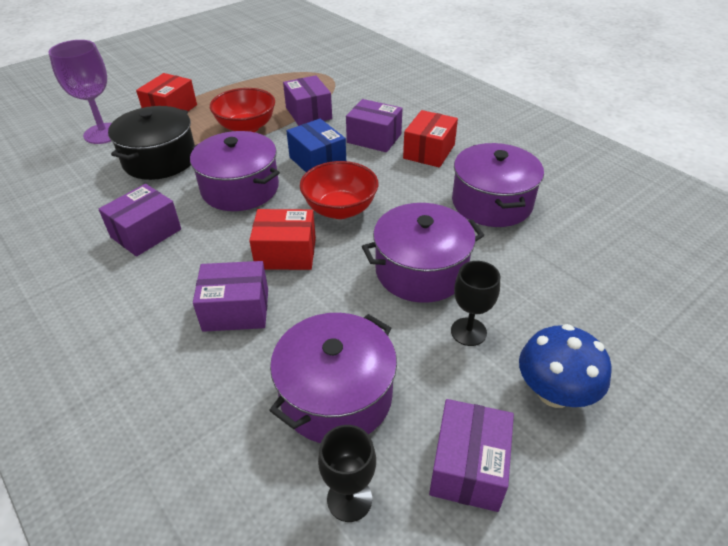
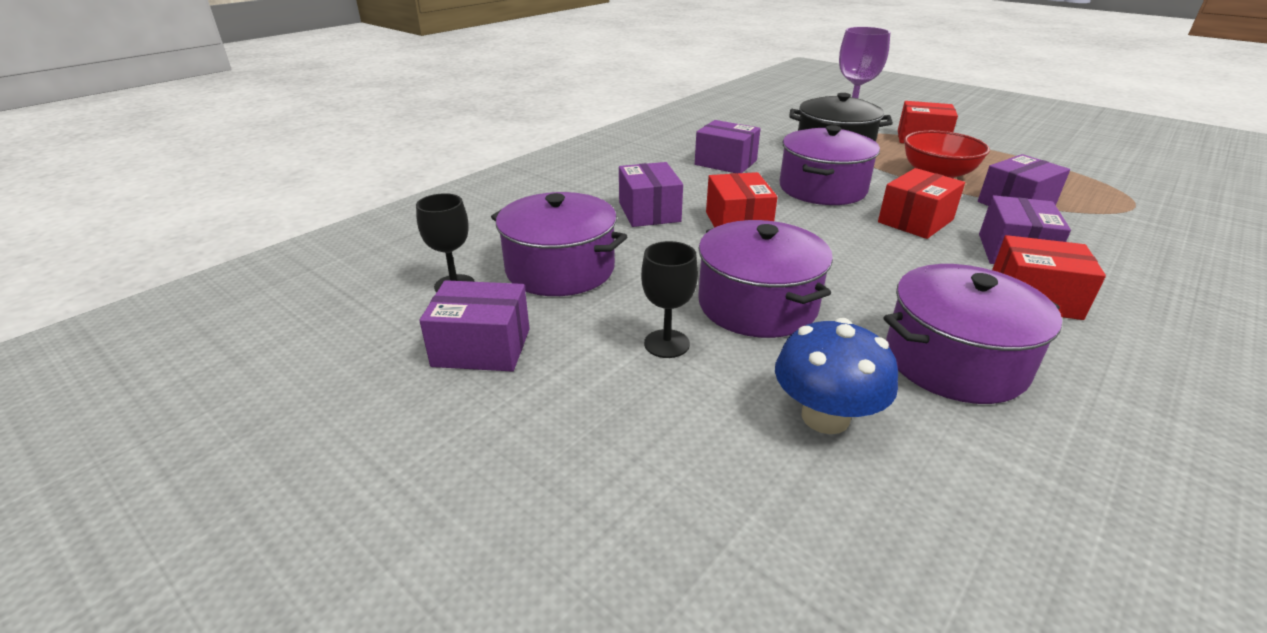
camera: 80 degrees right, 10 degrees down
(317, 161) = (915, 221): blue box -> red box
(340, 209) = (833, 244): red bowl -> none
(554, 392) = (584, 414): blue mushroom -> blue mushroom (825, 417)

